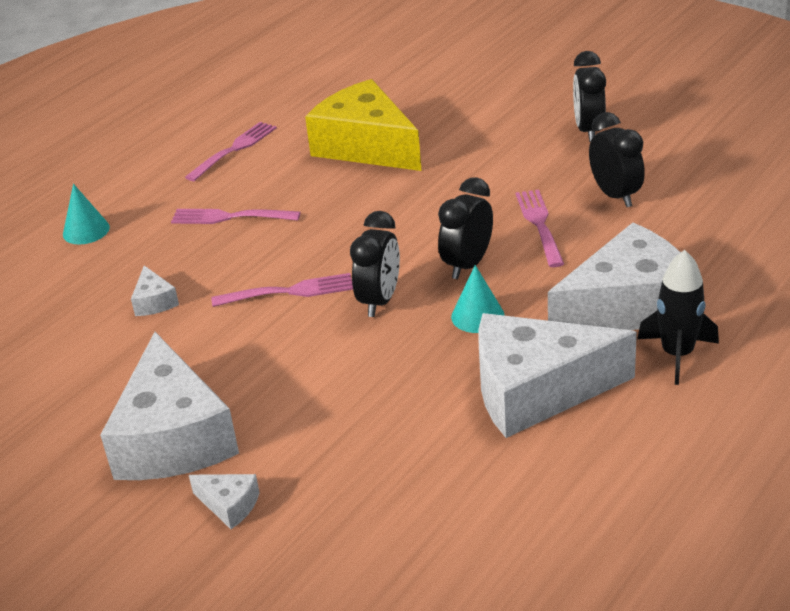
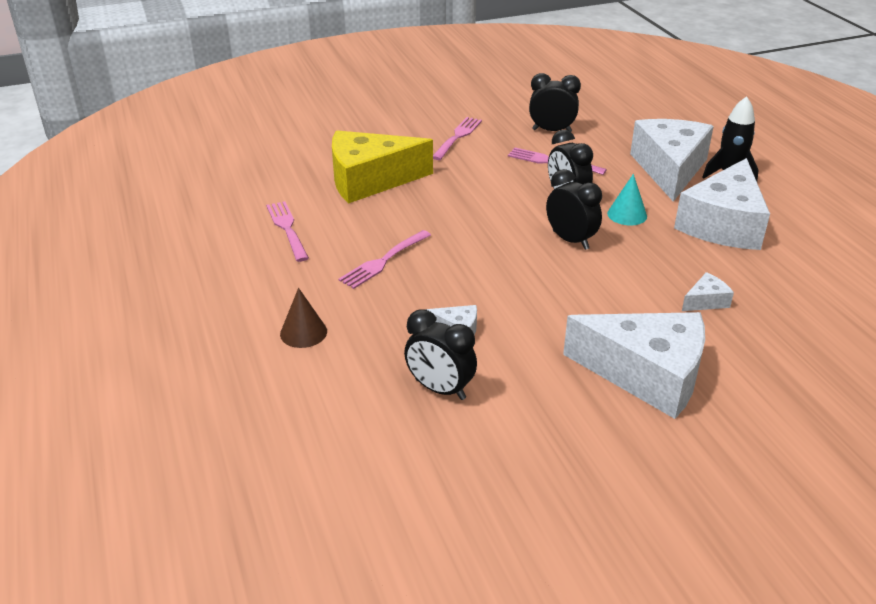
camera: 60 degrees left, 0 degrees up
(86, 231) = (303, 332): turquoise cone -> brown cone
(229, 505) = (747, 373): white cheese -> white cheese (706, 301)
(288, 292) = (517, 270): pink fork -> pink fork (457, 137)
(588, 130) = (469, 111): black clock -> black clock (440, 389)

